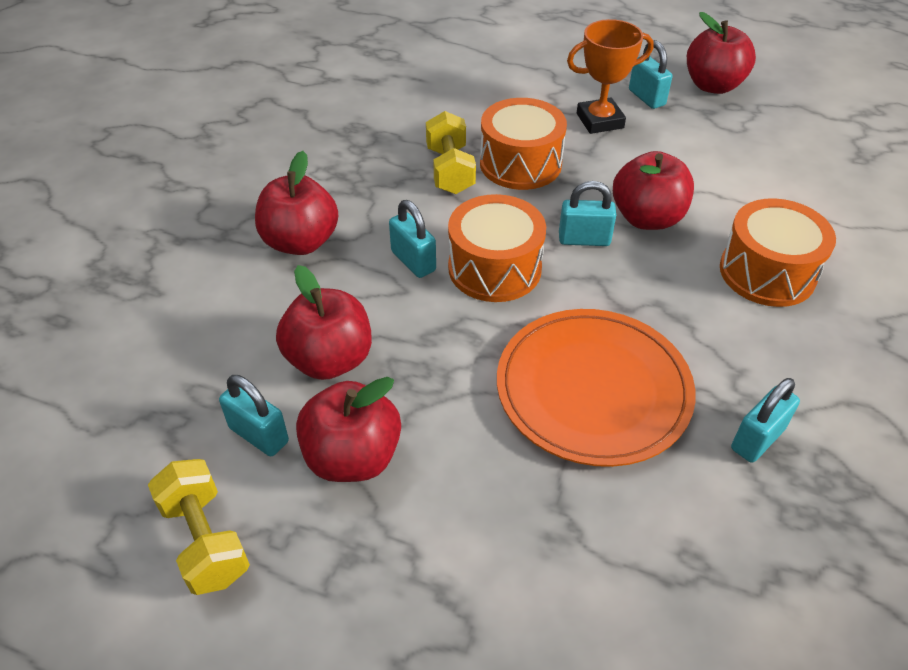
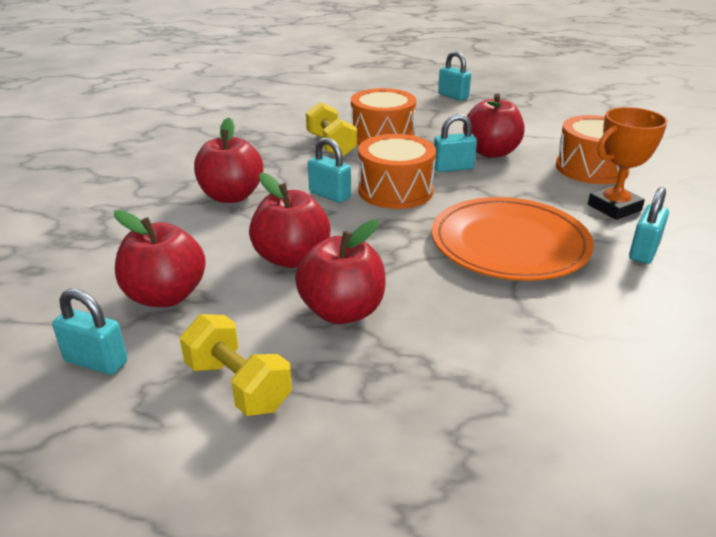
camera: 15 degrees left, 15 degrees down
(259, 435) = (253, 311): turquoise padlock -> turquoise padlock (96, 362)
(600, 121) = (427, 110): orange trophy -> orange trophy (614, 207)
(713, 85) = (494, 86): red apple -> red apple (165, 296)

